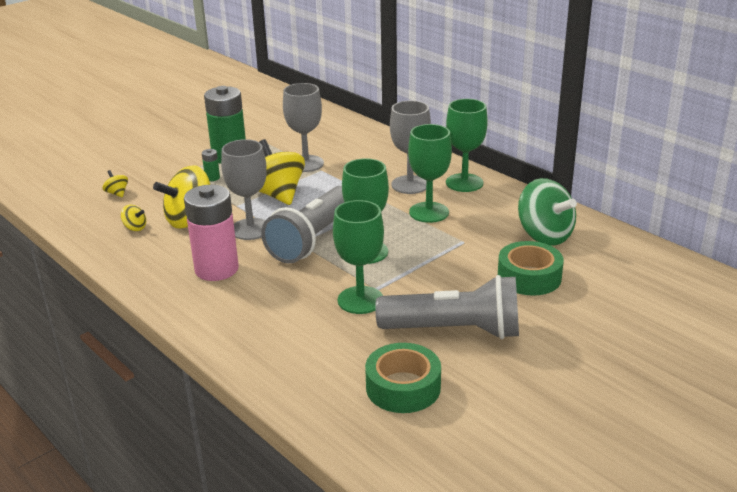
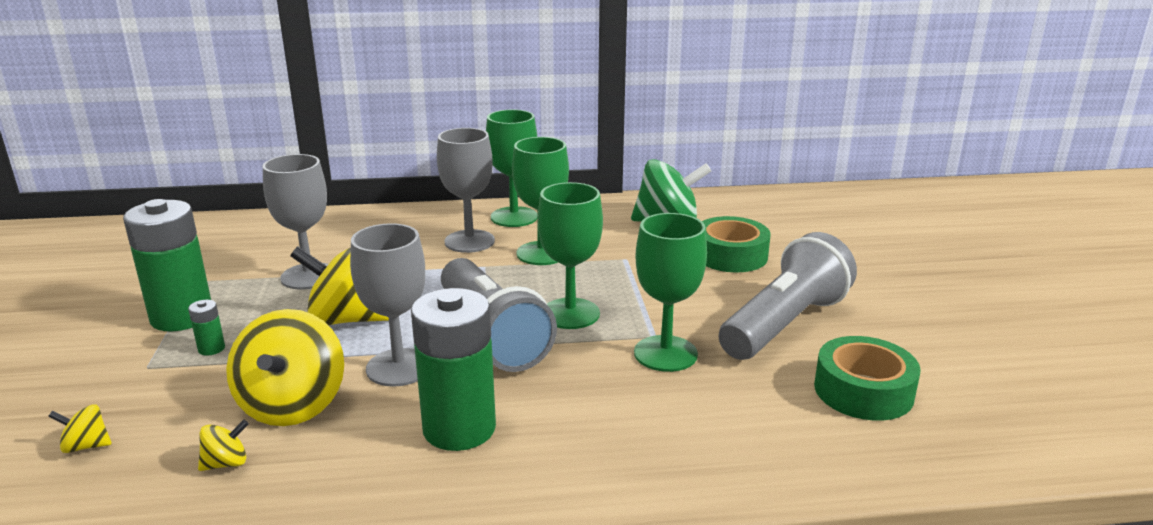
camera: 55 degrees left, 5 degrees down
(216, 269) = (459, 428): pink battery -> green battery

